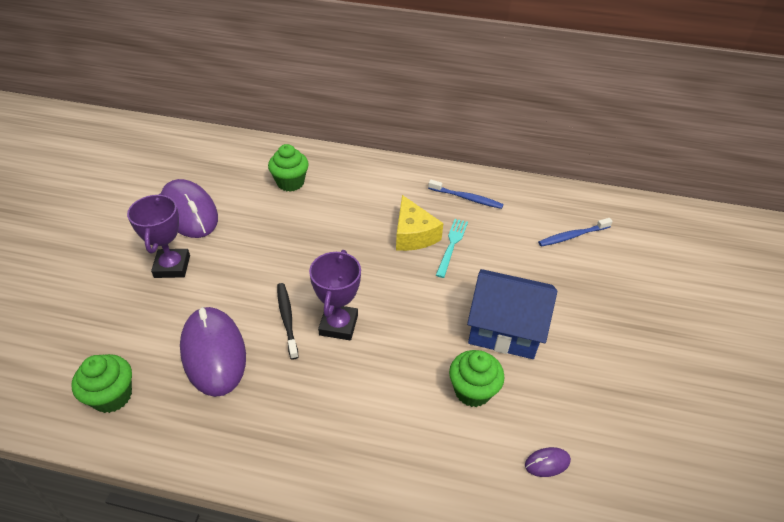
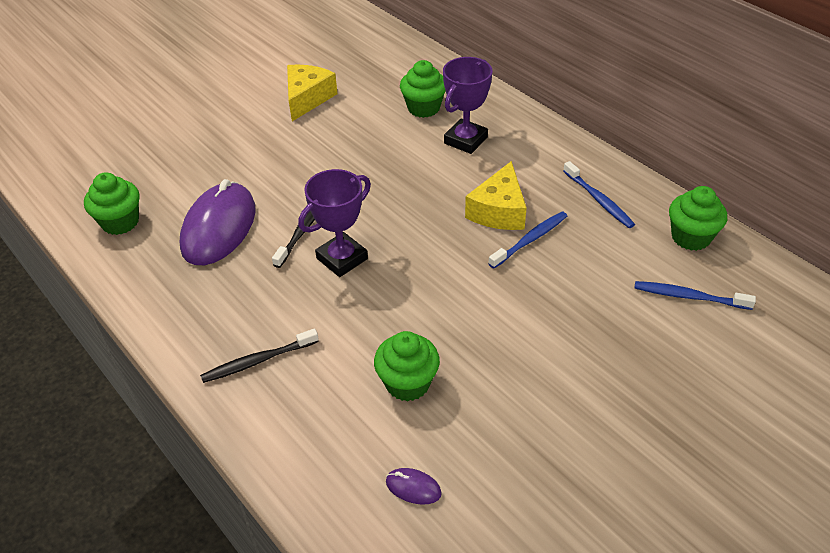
camera: 40 degrees right, 0 degrees up
(172, 266) = (251, 140): purple trophy -> purple trophy (465, 140)
(189, 212) = (307, 98): purple mouse -> yellow cheese
(352, 442) = (258, 361): none -> black toothbrush
(452, 245) = (530, 240): turquoise fork -> blue toothbrush
(504, 328) = (501, 347): blue house -> none
(538, 198) = (690, 237): none -> green cupcake

